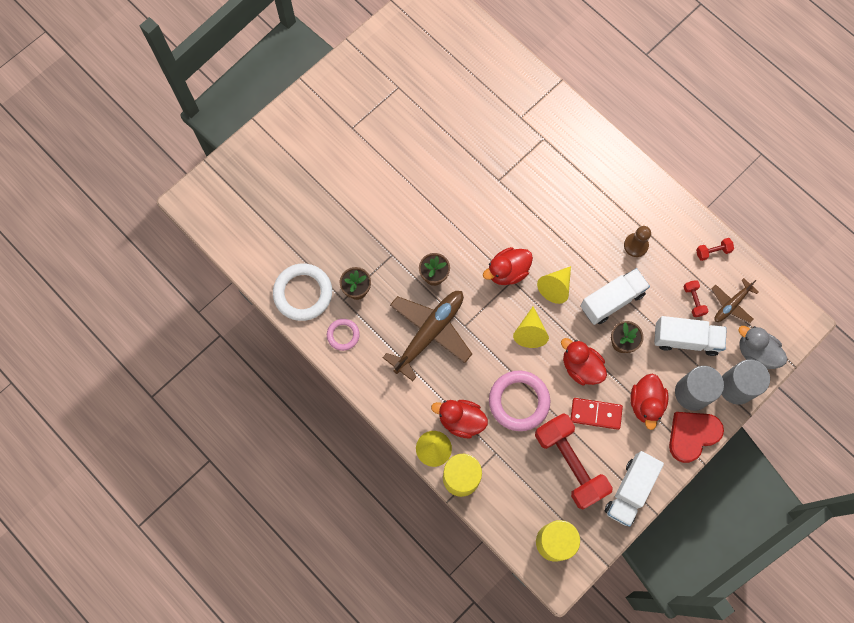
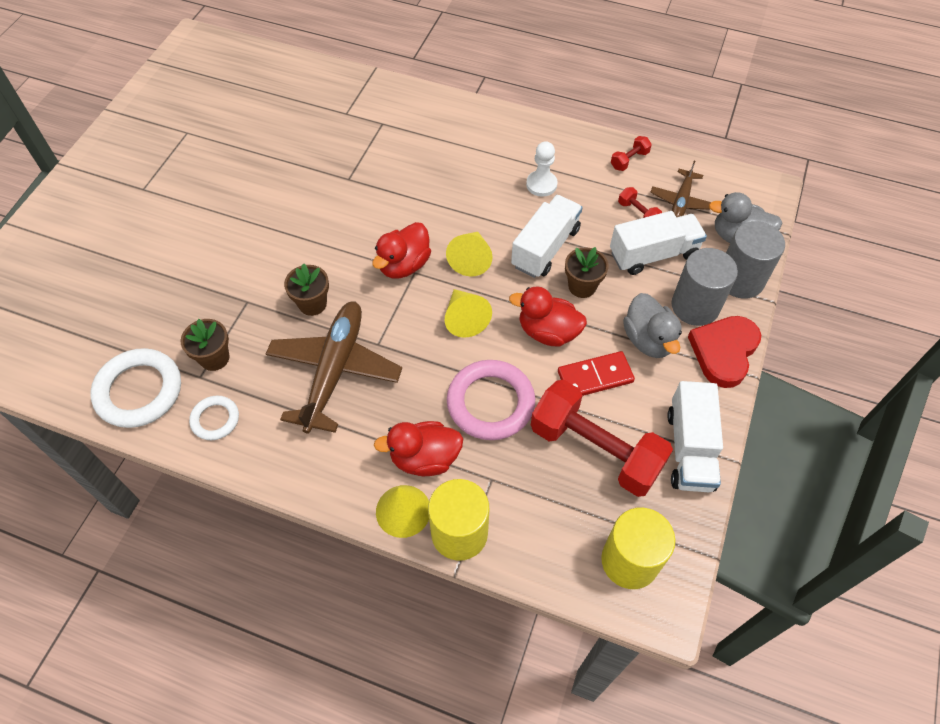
camera: 25 degrees left, 15 degrees down
(343, 335) = (215, 419): pink ring -> white ring
(636, 245) = (541, 184): brown pawn -> white pawn
(645, 403) = (648, 340): red duck -> grey duck

